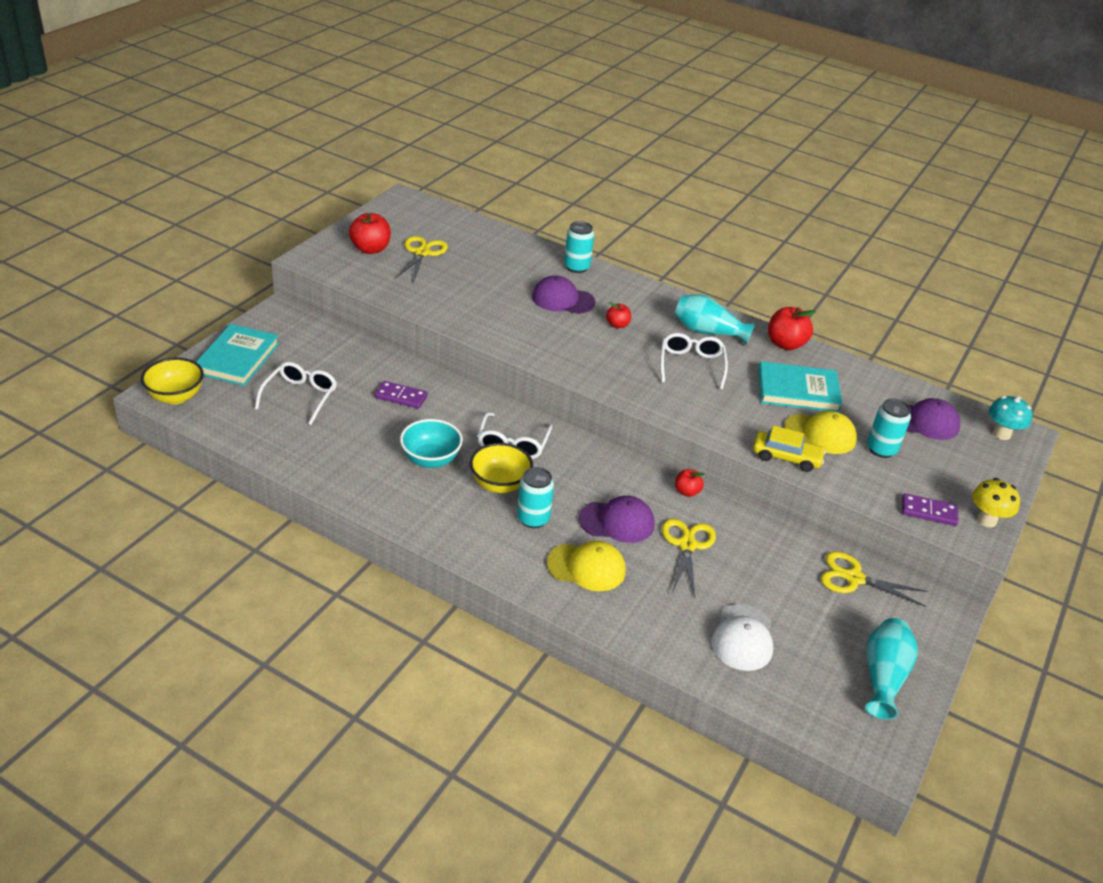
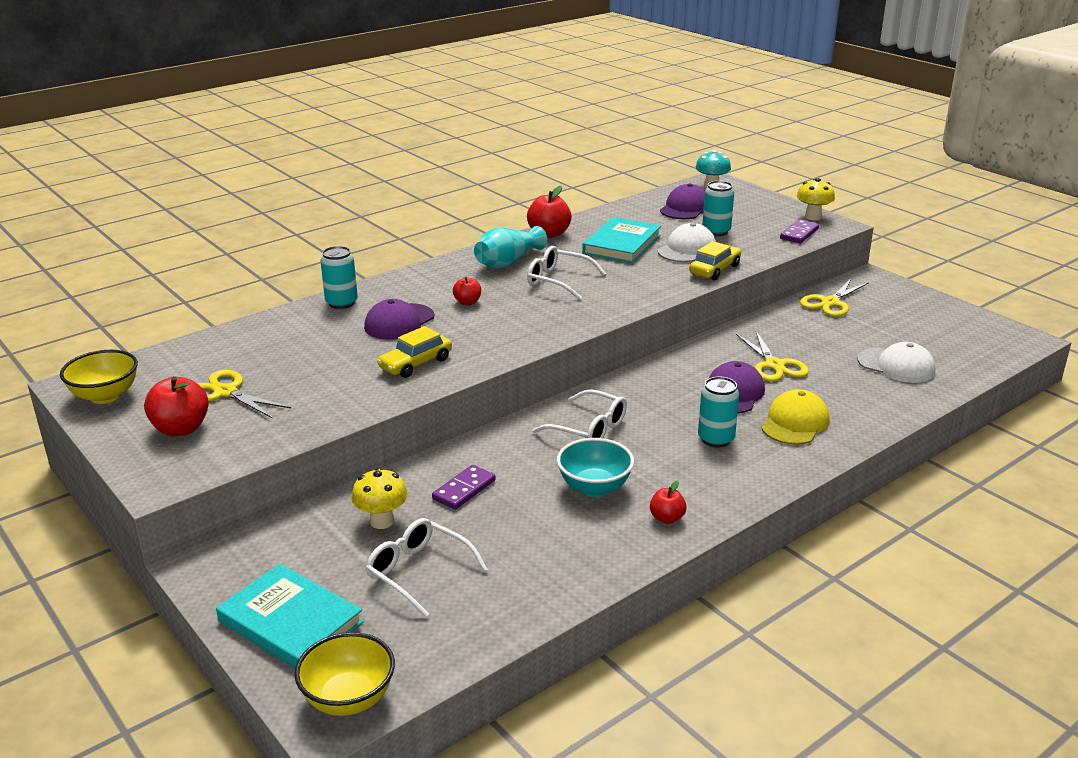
camera: 65 degrees left, 10 degrees down
(350, 369) = (382, 521): none -> yellow mushroom
(500, 484) = (654, 449): yellow bowl -> yellow bowl (105, 396)
(503, 320) = (415, 364): none -> yellow car
(687, 492) = (700, 349): red apple -> red apple (667, 518)
(687, 545) = (774, 365): yellow scissors -> yellow scissors turned 135 degrees counterclockwise
(820, 434) = (687, 249): yellow cap -> white cap
(883, 677) = (942, 319): turquoise vase -> none

